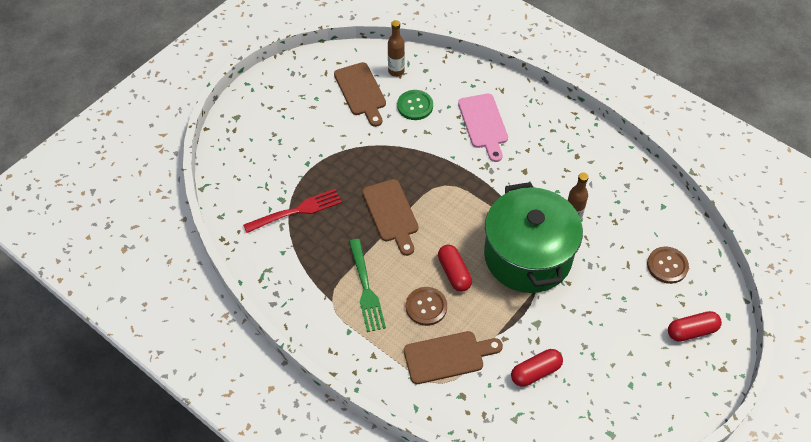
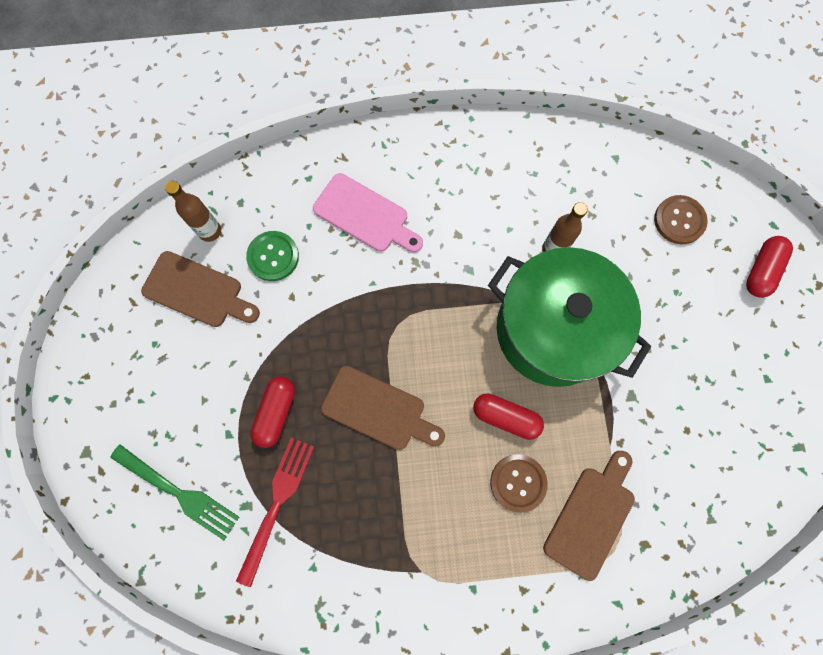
camera: 45 degrees left, 20 degrees up
(366, 288) = (440, 522): green fork -> green fork (178, 492)
(535, 372) = (681, 450): red capsule -> red capsule (276, 413)

